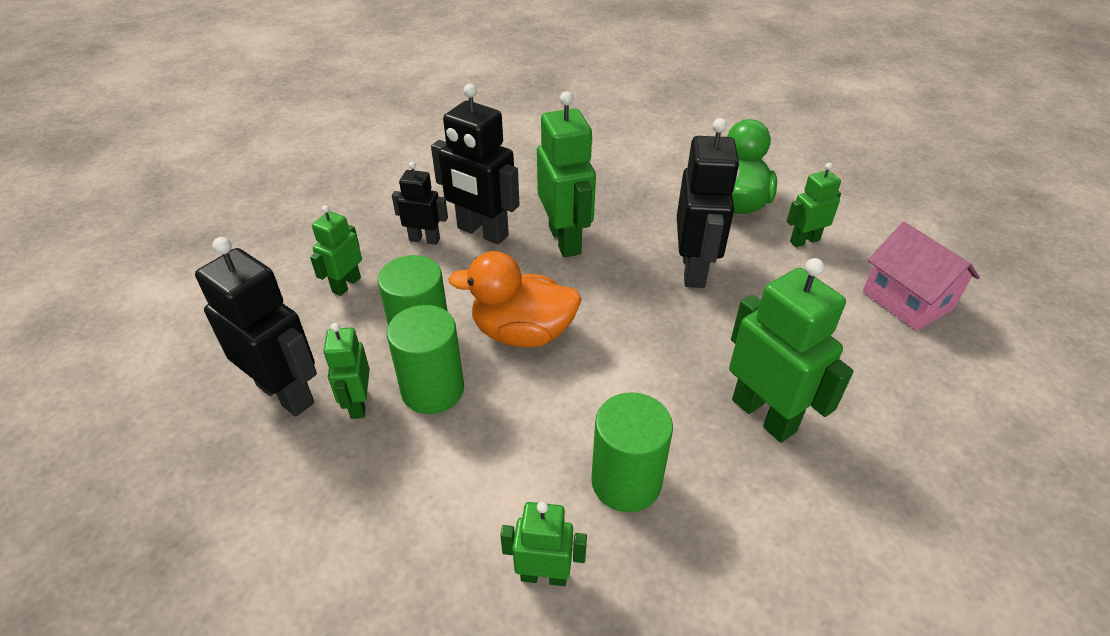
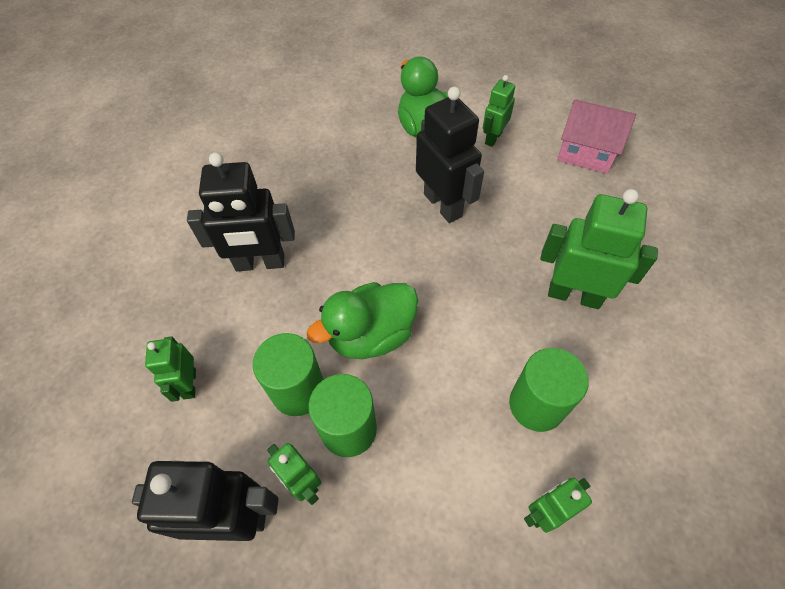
camera: 35 degrees left, 15 degrees up
(424, 239) = (217, 298): black robot -> none
(522, 333) = (371, 335): orange duck -> green duck
(565, 240) = (332, 232): green robot -> none

